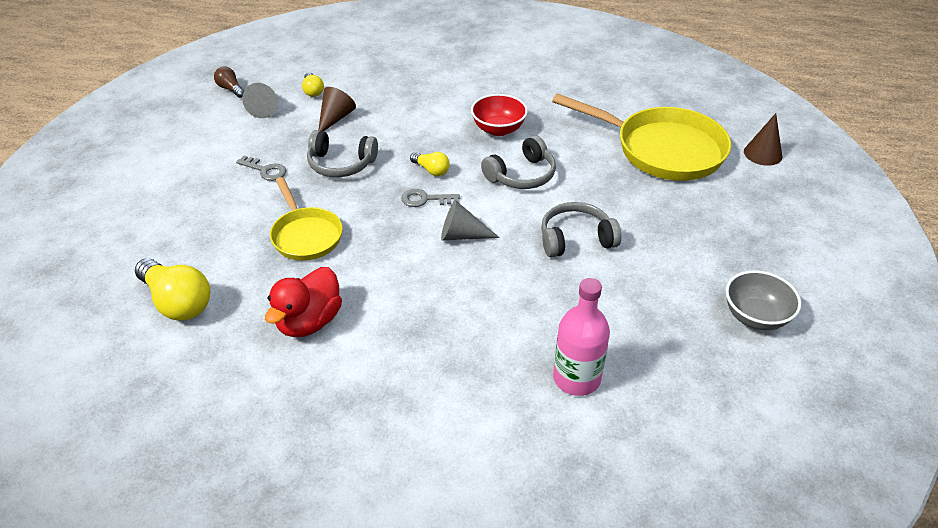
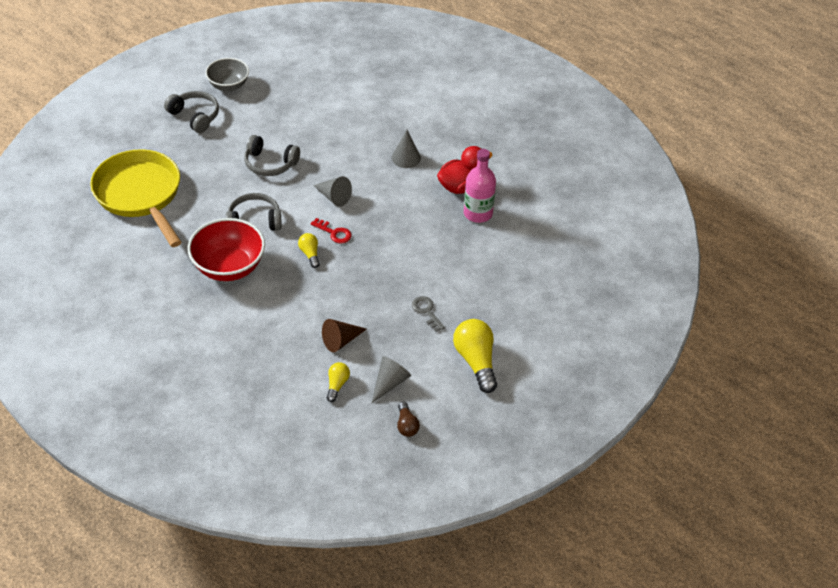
camera: 150 degrees left, 5 degrees up
(177, 302) = (531, 232): yellow light bulb -> yellow light bulb (476, 361)
(305, 235) = (430, 242): yellow pan -> none
(341, 164) = (368, 290): grey headphones -> grey headphones (195, 116)
(415, 327) = (406, 158): none -> grey cone
(425, 199) = (334, 233): grey key -> red key
(498, 129) = (229, 267): red bowl -> red bowl, size x1.53
(576, 378) = (347, 101): pink bottle -> pink bottle (478, 213)
(763, 154) = (83, 161): brown cone -> none

